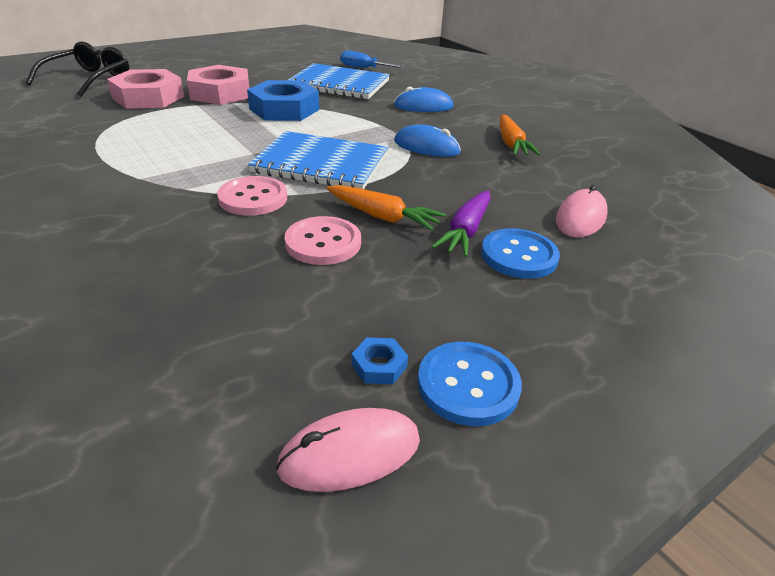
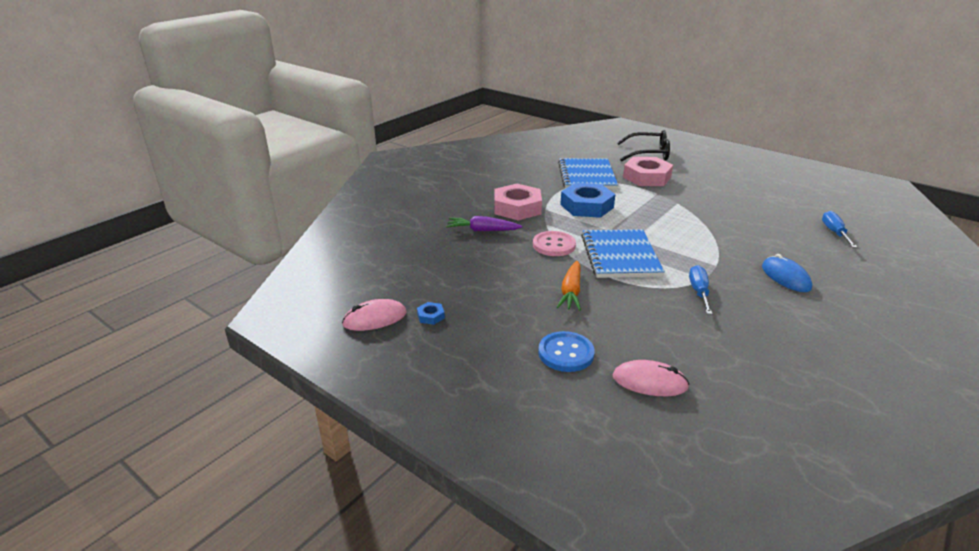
camera: 75 degrees right, 5 degrees down
(220, 93) = (686, 194): pink nut -> pink nut (517, 208)
(284, 109) = (691, 222): blue nut -> blue nut (586, 206)
(323, 243) = (524, 278): pink button -> none
(339, 84) = (775, 230): blue notebook -> blue notebook (586, 176)
(350, 453) = (375, 318): pink mouse -> pink mouse turned 75 degrees counterclockwise
(426, 147) = (699, 292): blue mouse -> blue screwdriver
(466, 231) = (580, 327): purple carrot -> purple carrot (482, 230)
(468, 385) = (429, 345): blue button -> none
(511, 144) = (761, 334): orange carrot -> none

